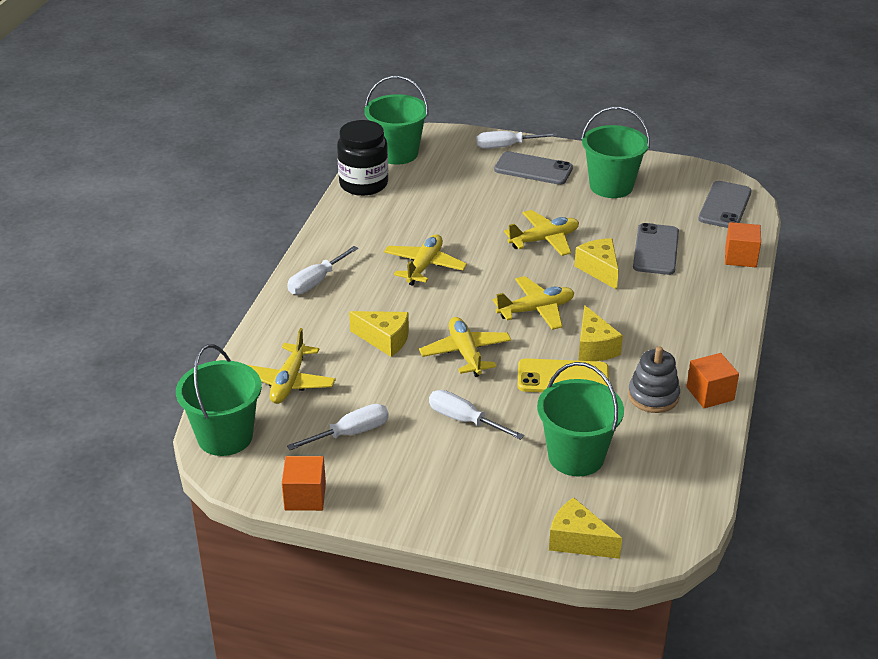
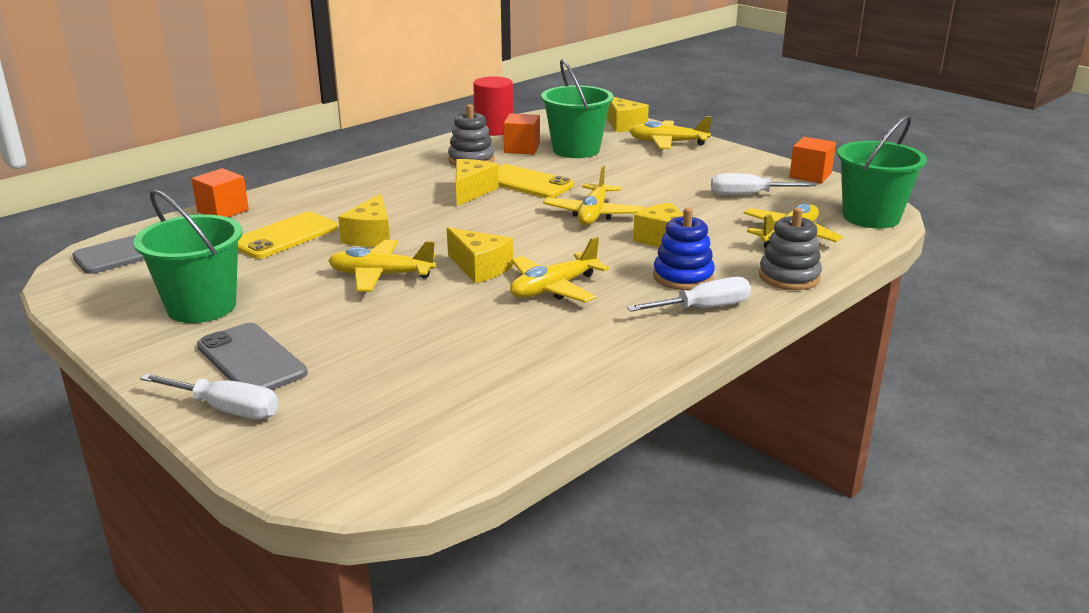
camera: 150 degrees left, 10 degrees down
(271, 331) = (789, 277): none -> grey stacking toy
(346, 305) = (683, 277): none -> blue stacking toy
(363, 184) = (525, 419): black jar -> none
(397, 153) = (410, 459): green bucket -> none
(464, 420) = (641, 181): white screwdriver -> none
(490, 267) = (480, 268): none -> yellow cheese
(536, 310) = (484, 225): yellow plane -> yellow plane (668, 143)
(656, 250) = (285, 236): grey phone -> yellow phone
(704, 467) = (494, 130): none -> red cylinder
(710, 393) = (426, 152): orange cube -> orange cube (522, 148)

